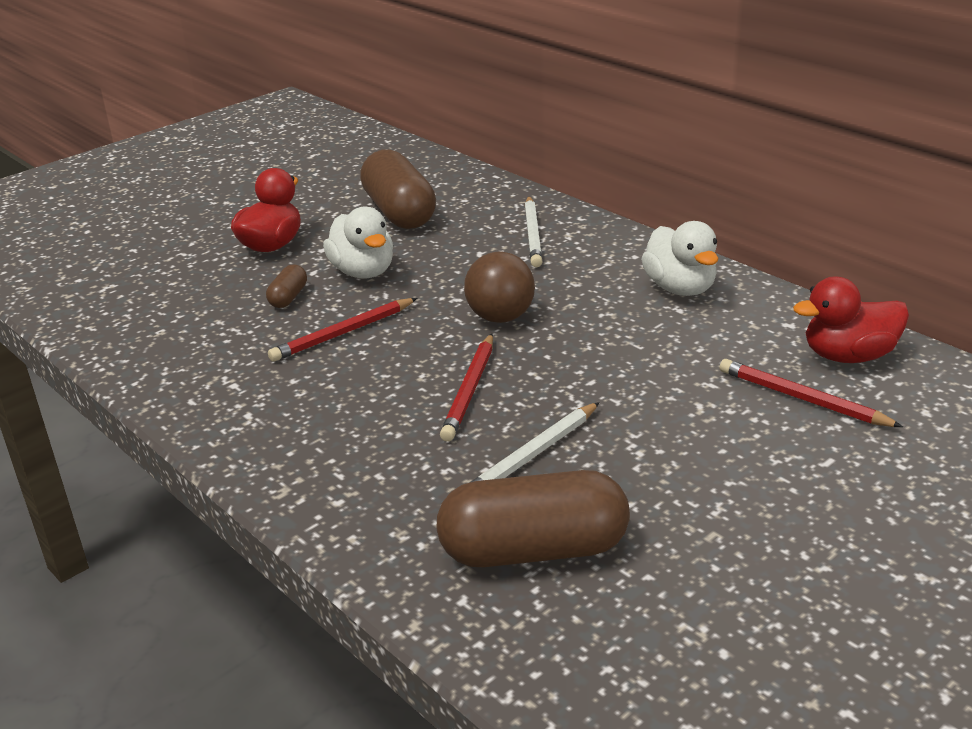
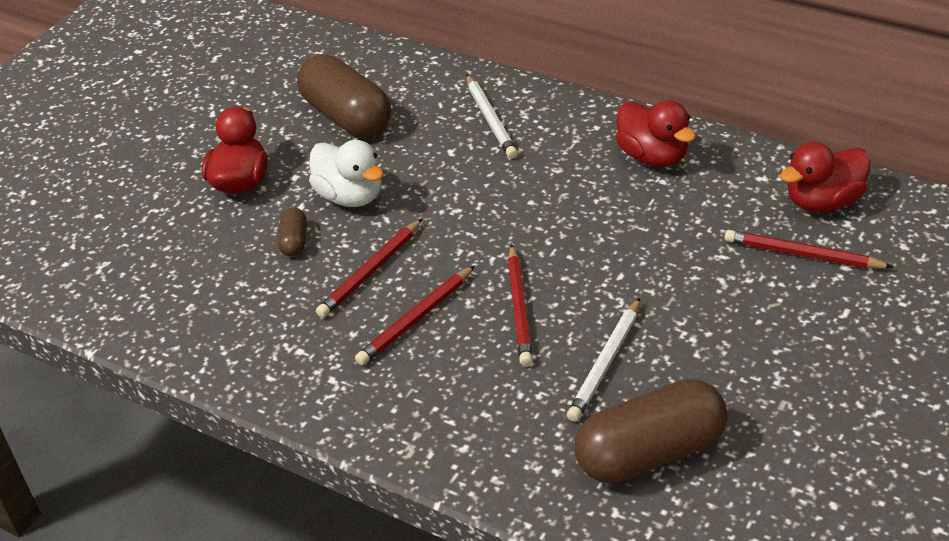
camera: 15 degrees left, 10 degrees up
(361, 379) = (415, 319): none -> red pencil
(500, 317) = (507, 223): brown ball -> none
(680, 288) = (653, 157): white duck -> red duck

